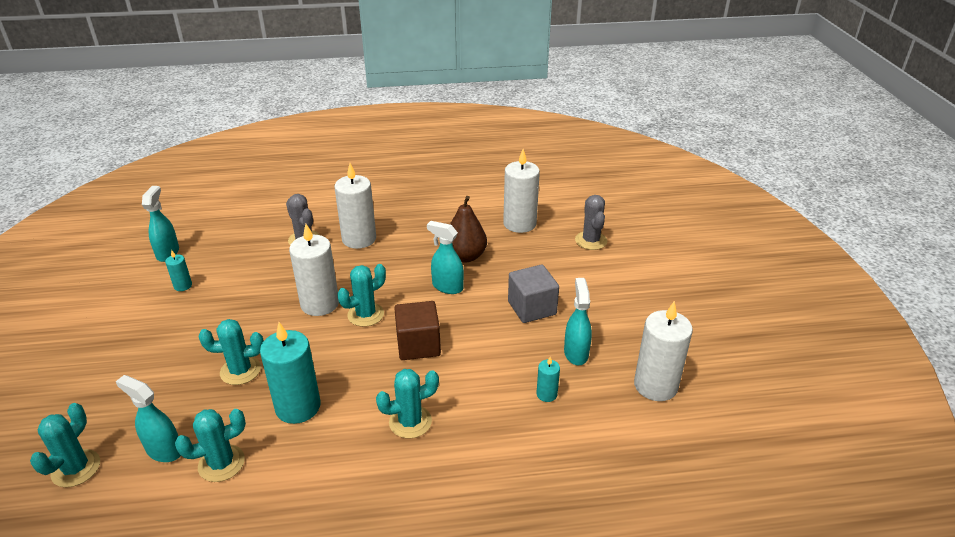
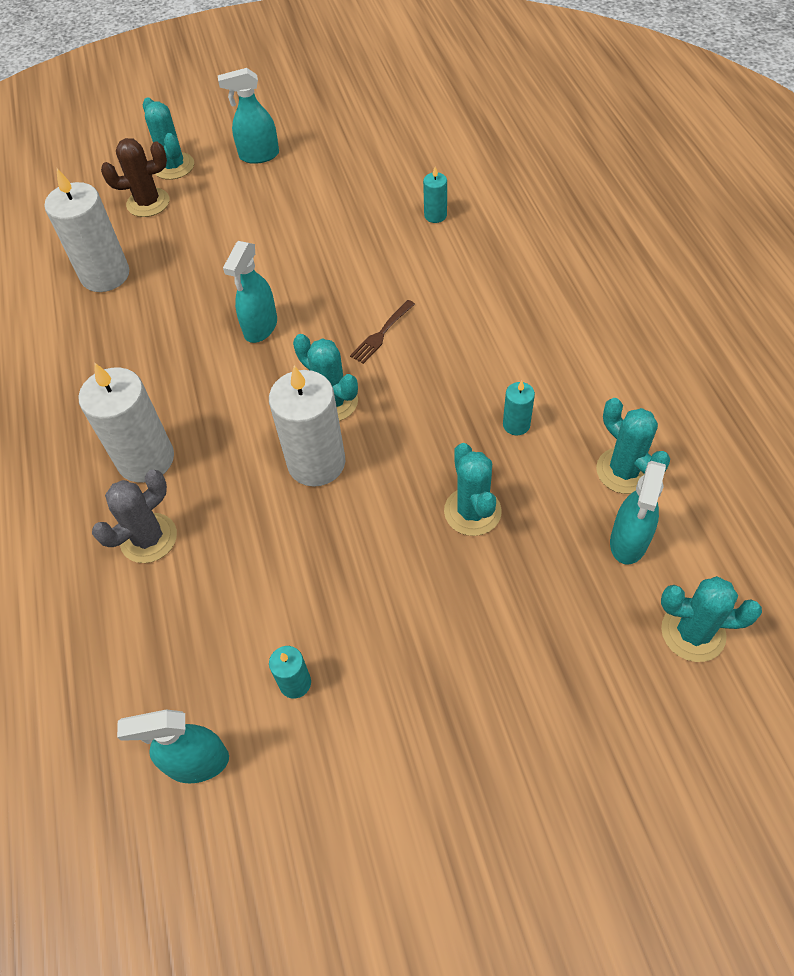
camera: 95 degrees left, 20 degrees up
(298, 407) = (516, 424): turquoise candle -> turquoise candle, size x0.47
(410, 422) = (507, 315): turquoise cactus -> turquoise cactus (173, 166)
(418, 345) = (381, 334): brown cube -> brown fork
(465, 256) = (189, 320): brown pear -> none
(532, 308) = (294, 242): grey cube -> none
(576, 353) = (367, 199): turquoise spray bottle -> turquoise spray bottle (259, 156)
(591, 241) = (148, 203): grey cactus -> brown cactus
(655, 385) = (402, 142): white candle -> none

